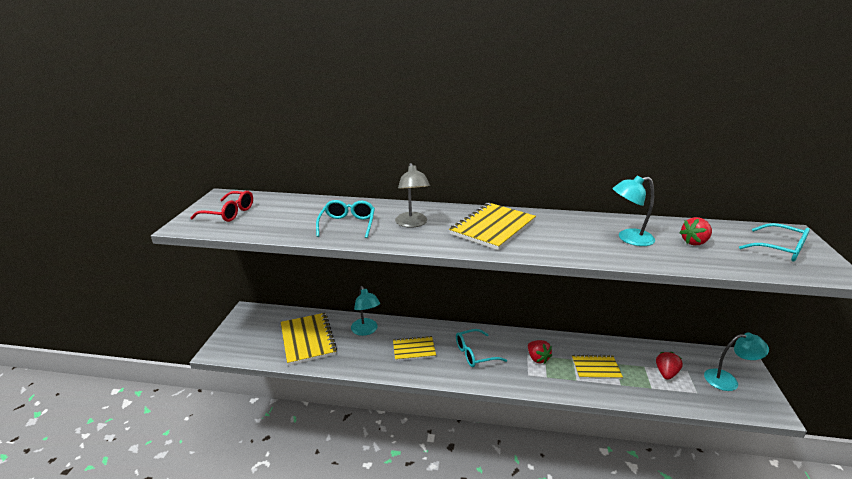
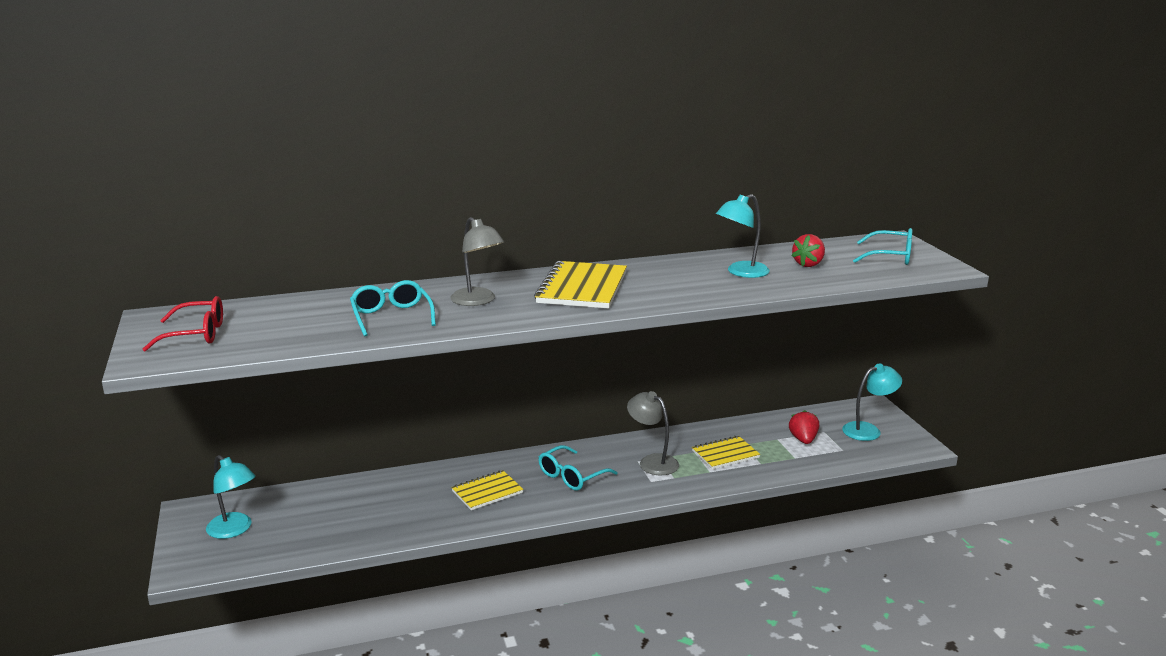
camera: 25 degrees left, 5 degrees down
(308, 340) = (322, 519): yellow notebook -> none
(366, 330) = (403, 488): turquoise lamp -> turquoise lamp (234, 530)
(537, 358) = (652, 461): red strawberry -> grey lamp

